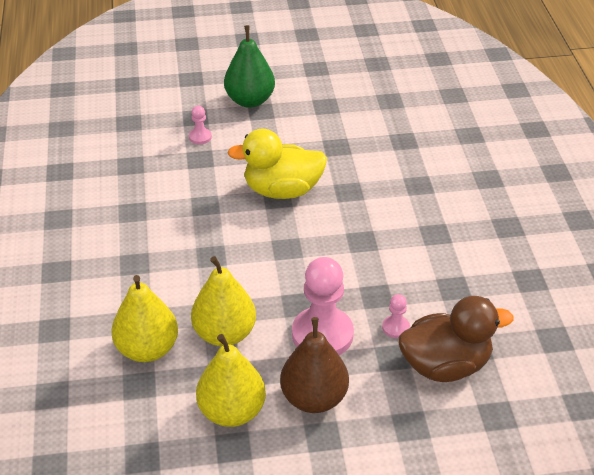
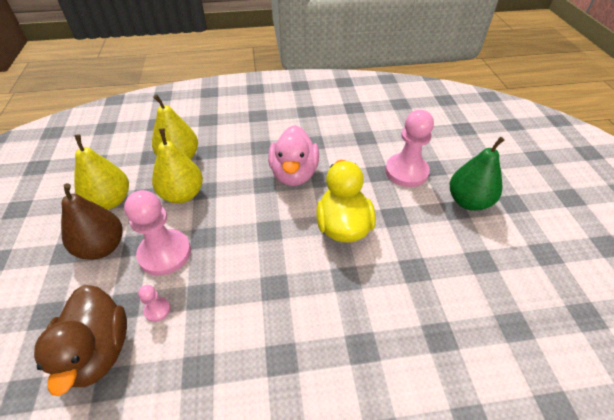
camera: 90 degrees right, 5 degrees up
(194, 229) = (294, 174): none -> pink duck
(200, 137) = (406, 172): pink pawn -> pink pawn, size x2.24

